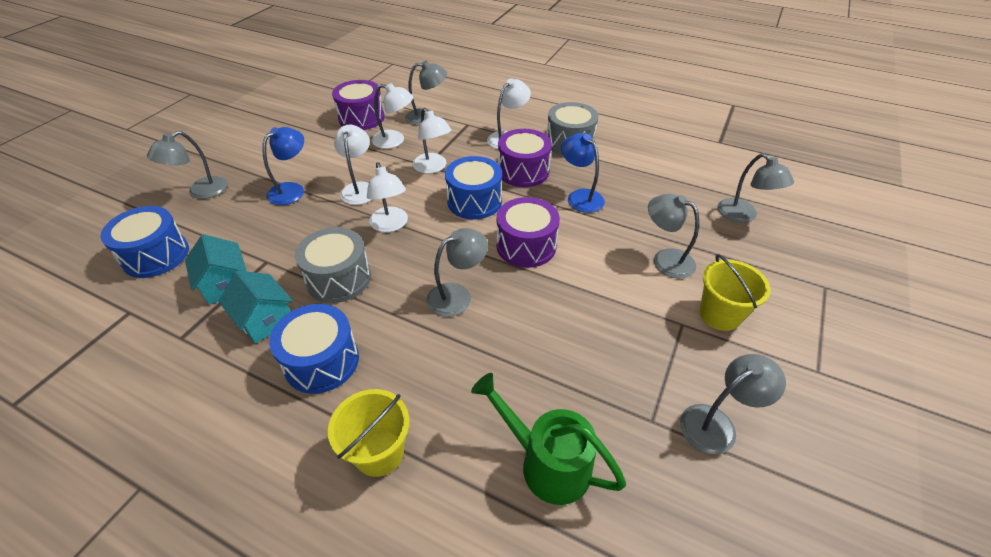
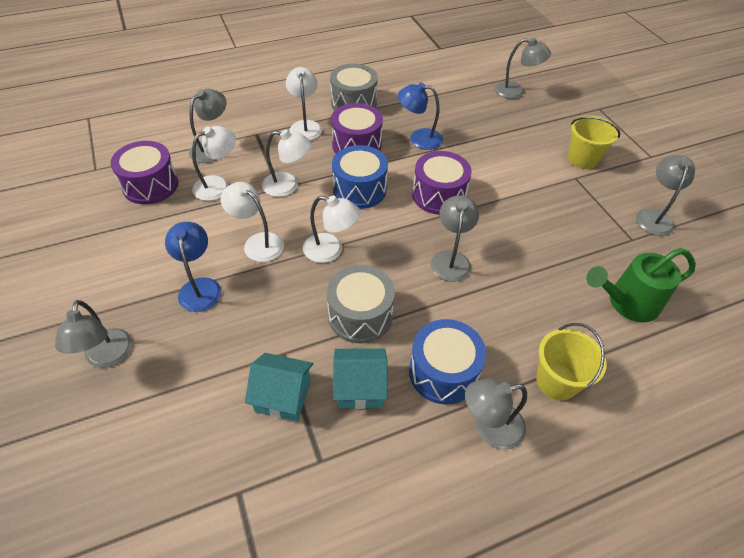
camera: 50 degrees left, 5 degrees up
(156, 255) = (172, 437): blue drum -> none
(665, 259) = (518, 146): grey lamp -> grey lamp (489, 428)

